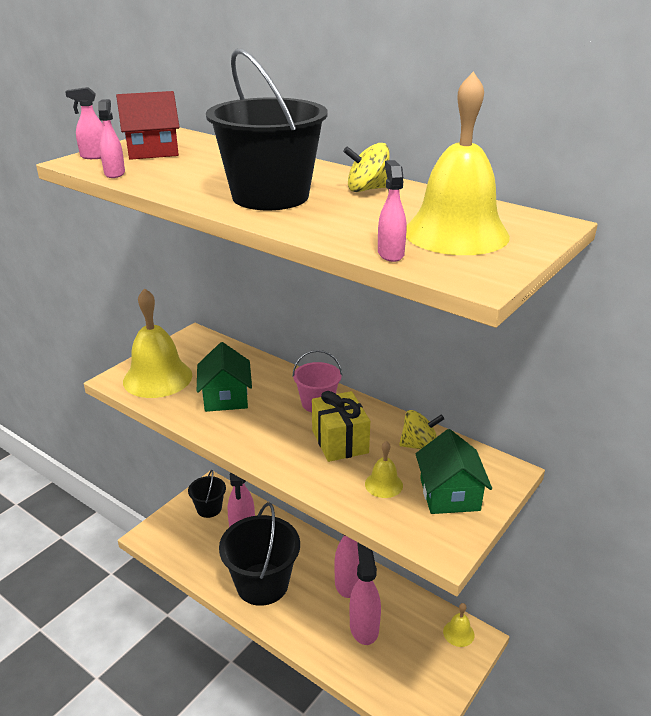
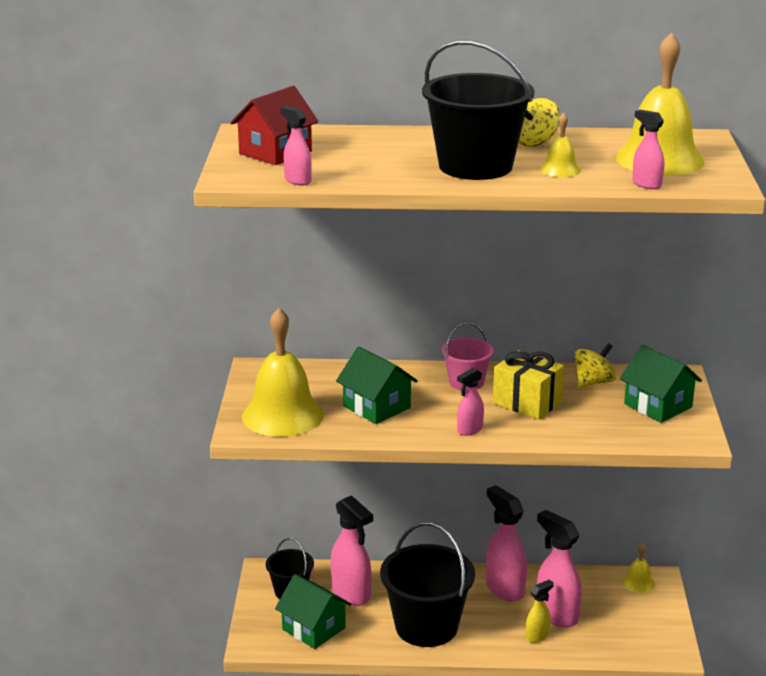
camera: 35 degrees left, 5 degrees down
(94, 156) = (234, 170): pink spray bottle -> pink spray bottle (469, 430)
(192, 545) = (313, 628): none -> green house
(330, 638) = (537, 636): none -> yellow spray bottle
(383, 484) = (602, 418): yellow bell -> yellow bell (560, 169)

